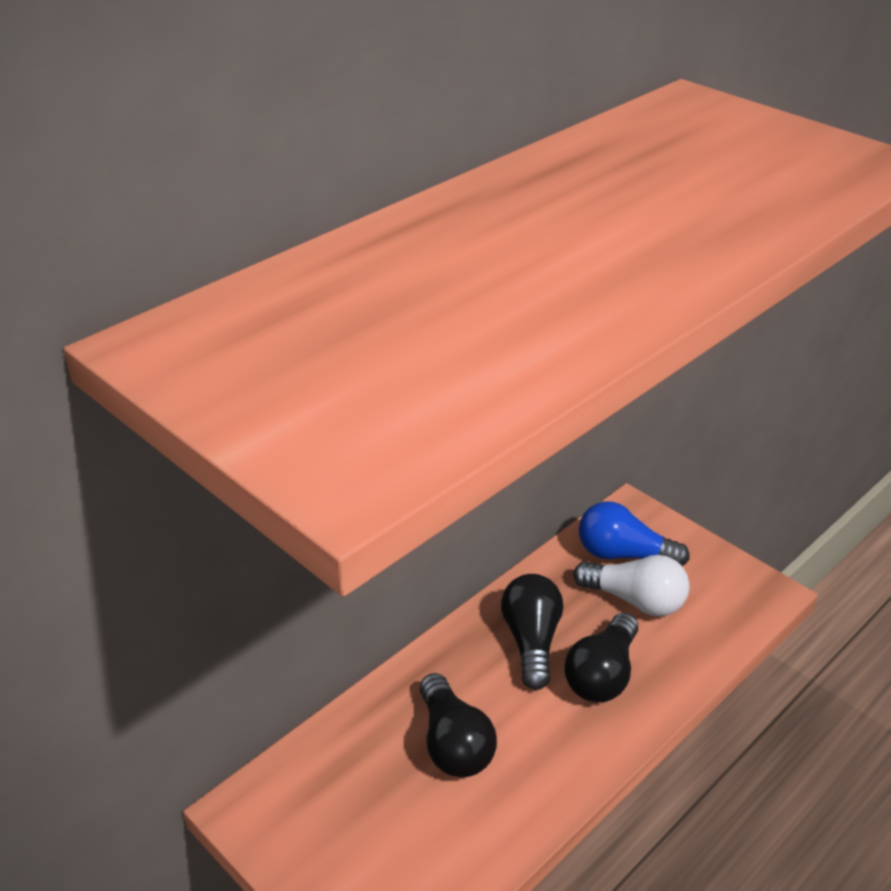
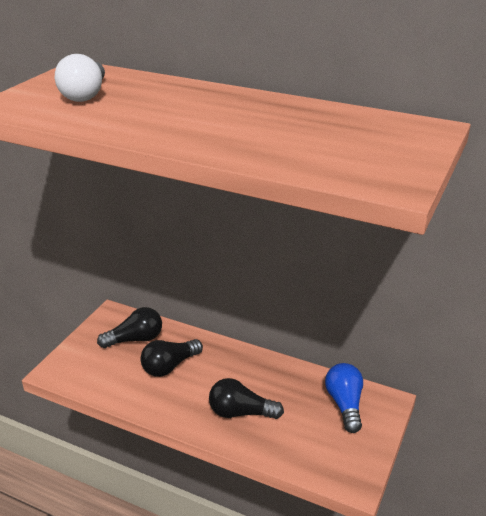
camera: 70 degrees right, 5 degrees down
(531, 641) = (251, 379): black light bulb -> black light bulb (135, 339)
(635, 600) = (308, 417): white light bulb -> white light bulb (85, 95)

